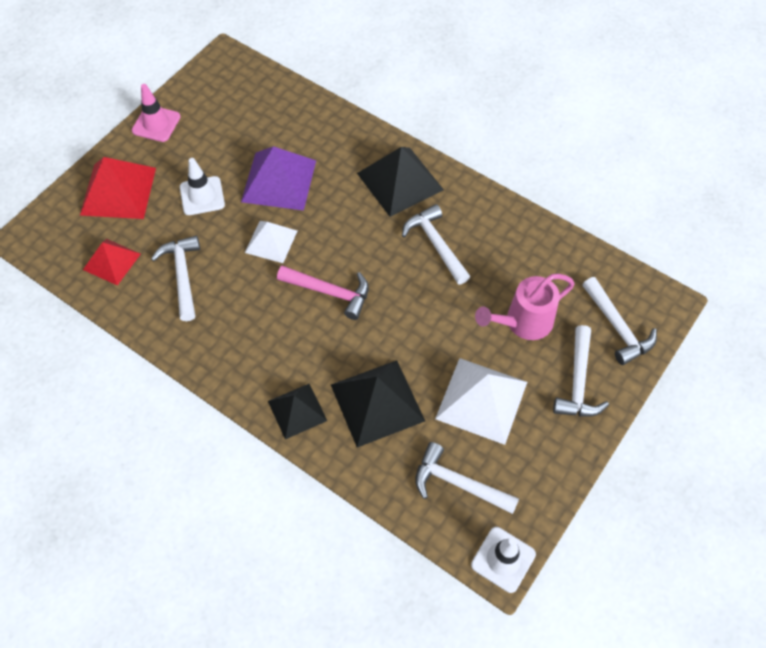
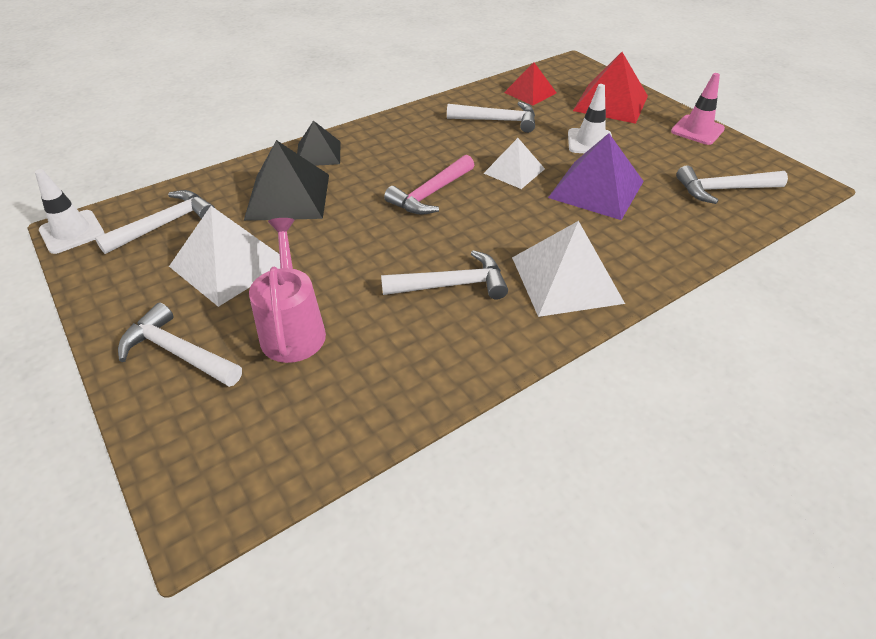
camera: 110 degrees right, 15 degrees down
(400, 181) = (566, 279): black pyramid -> white pyramid
(617, 327) = (213, 428): white hammer -> white hammer (723, 189)

